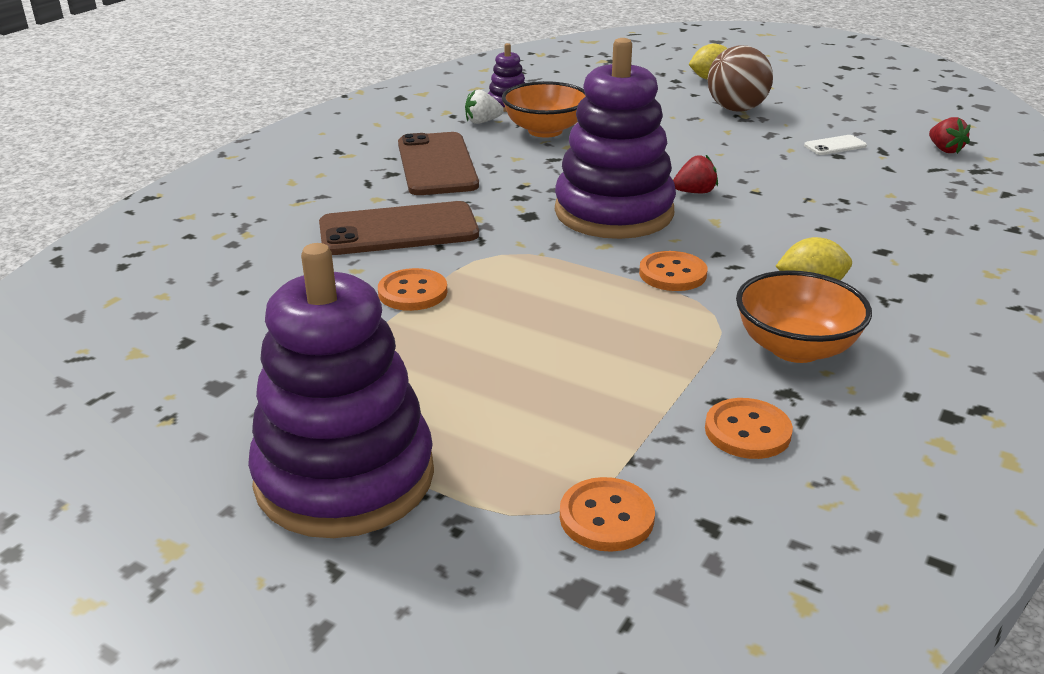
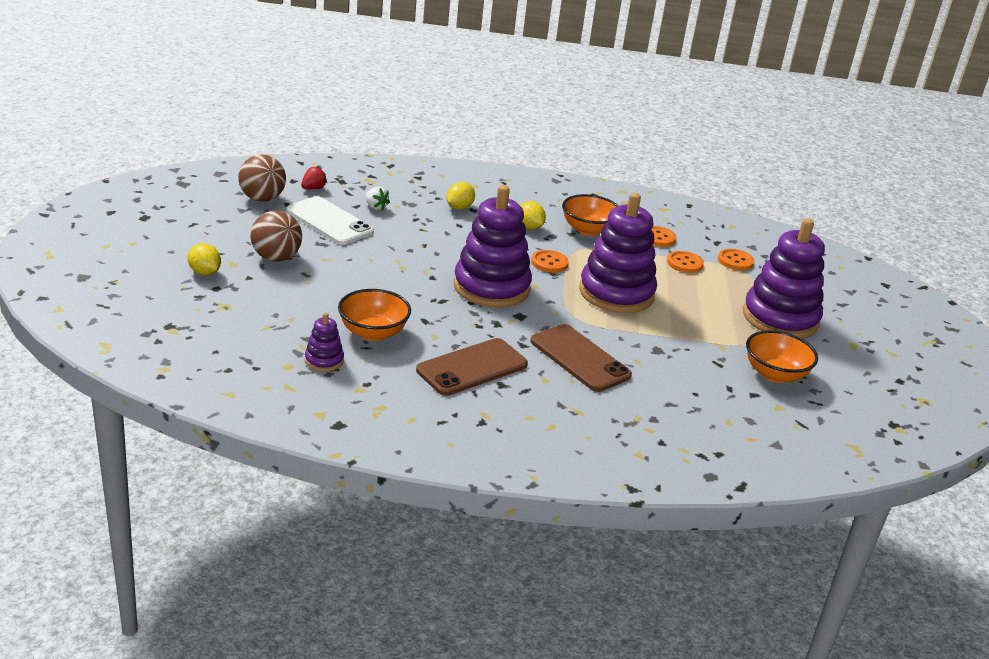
camera: 120 degrees left, 0 degrees up
(204, 385) = (775, 374): none -> orange bowl
(412, 292) = (641, 336): orange button -> orange button (684, 263)
(482, 122) = (372, 365): white strawberry -> white strawberry (375, 207)
(547, 308) = (616, 293): none -> purple stacking toy
(695, 192) = (441, 264): red strawberry -> none
(835, 146) = (329, 221): white phone -> white phone, size x2.24
(889, 240) = (459, 207): none -> yellow lemon
(904, 119) = (262, 199): none -> brown ball

